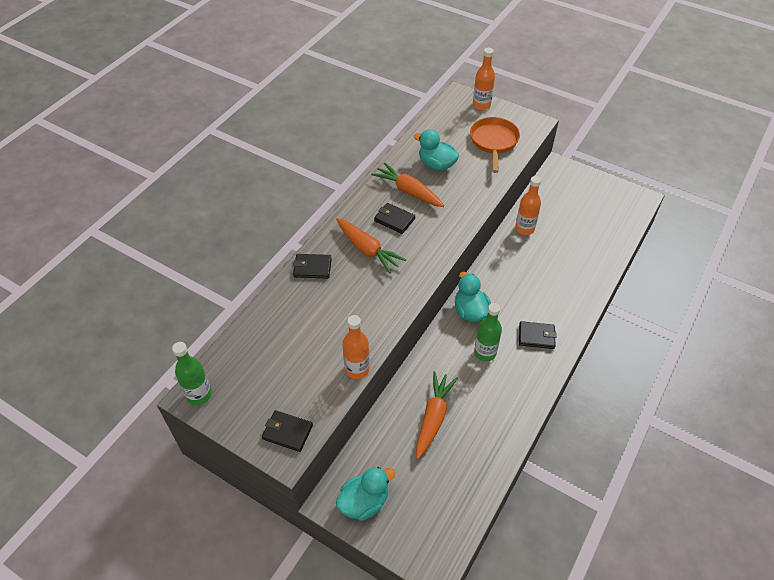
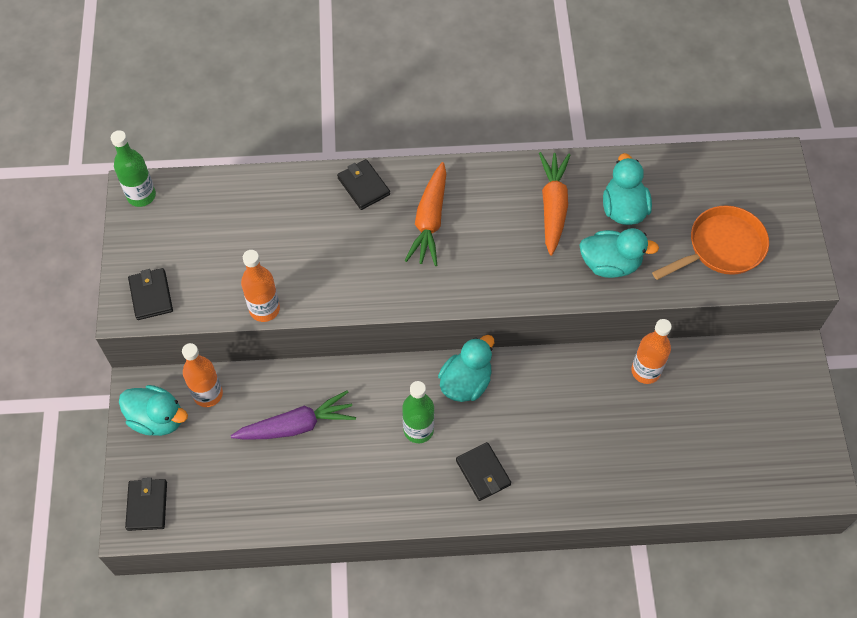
camera: 55 degrees right, 10 degrees up
(394, 220) = (496, 219): black wallet -> black wallet (147, 506)
(433, 417) = (296, 426): orange carrot -> purple carrot
(467, 189) = (610, 264): none -> turquoise duck
(481, 105) = (780, 195): orange bottle -> orange bottle (208, 394)

